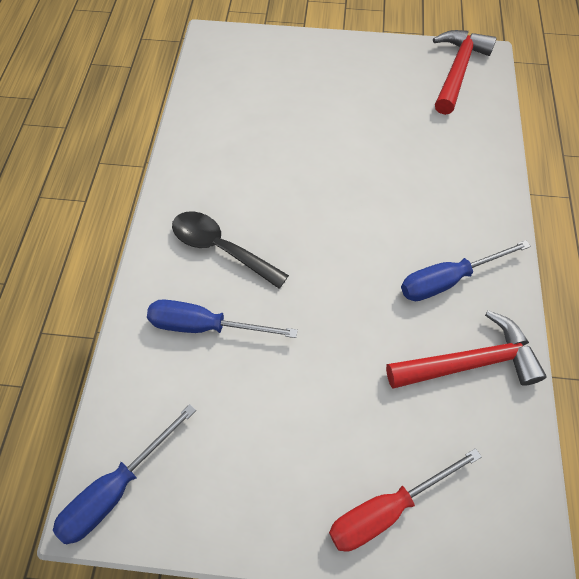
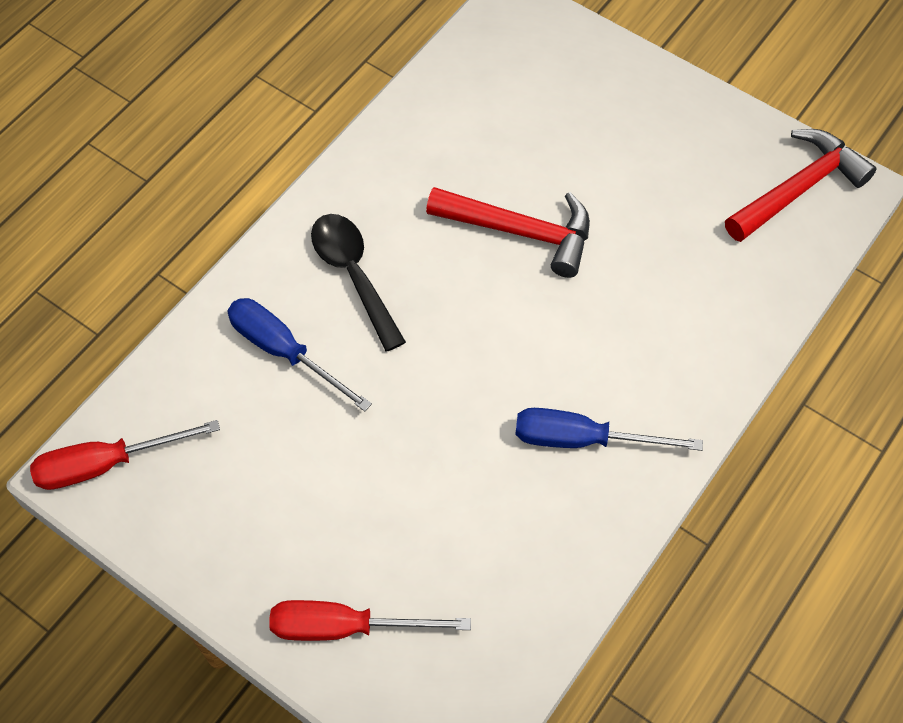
camera: 30 degrees right, 0 degrees up
(117, 488) = (107, 464): blue screwdriver -> red screwdriver
(470, 362) = (539, 538): red hammer -> red hammer (521, 232)

